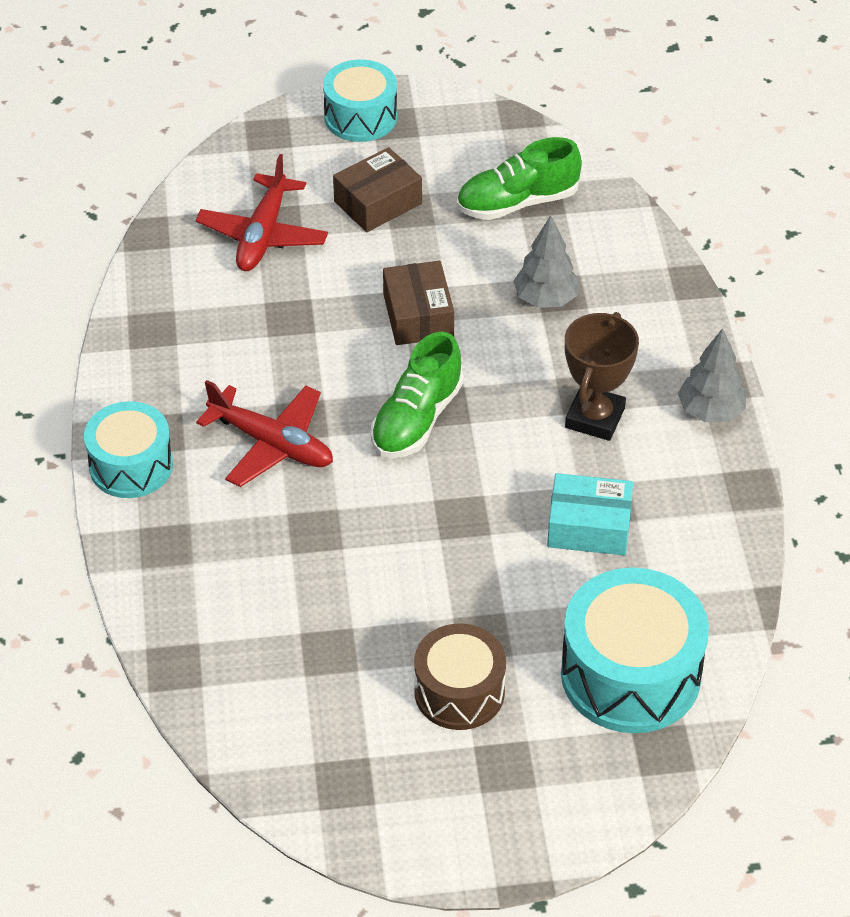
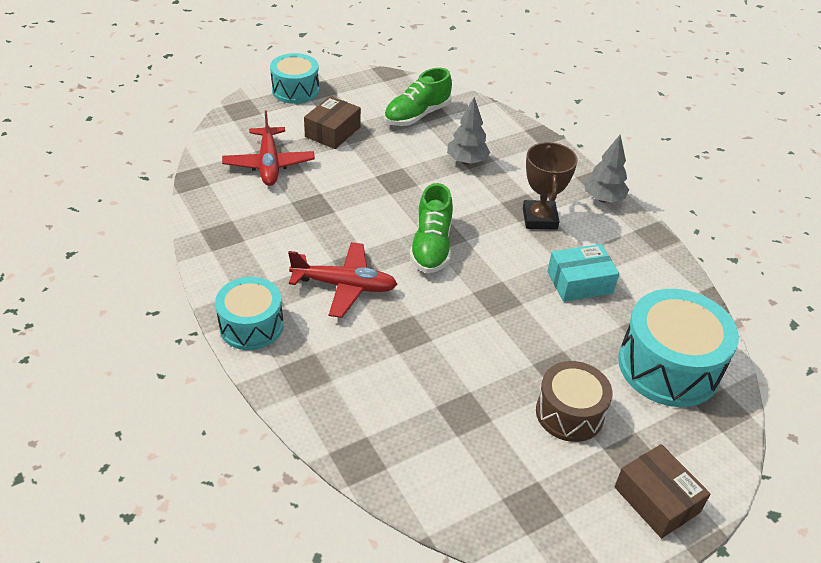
camera: 25 degrees left, 5 degrees down
(418, 316) = (395, 187): brown box -> brown box (656, 499)

